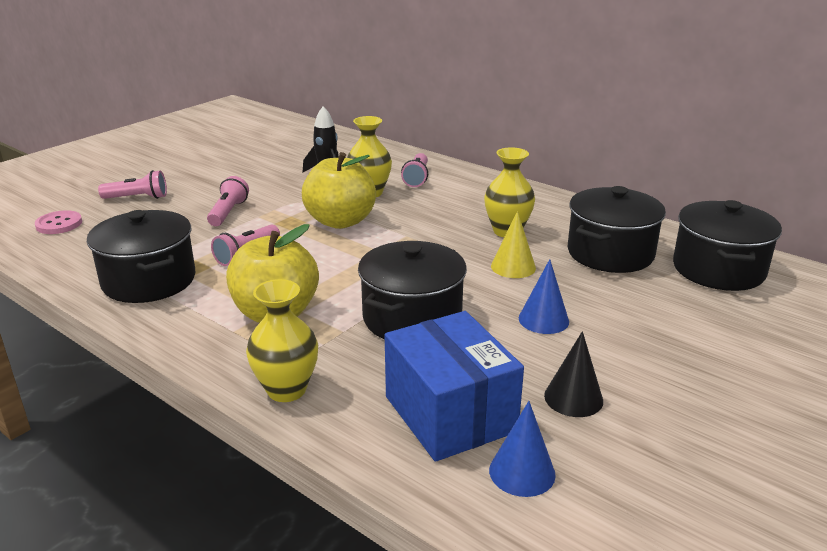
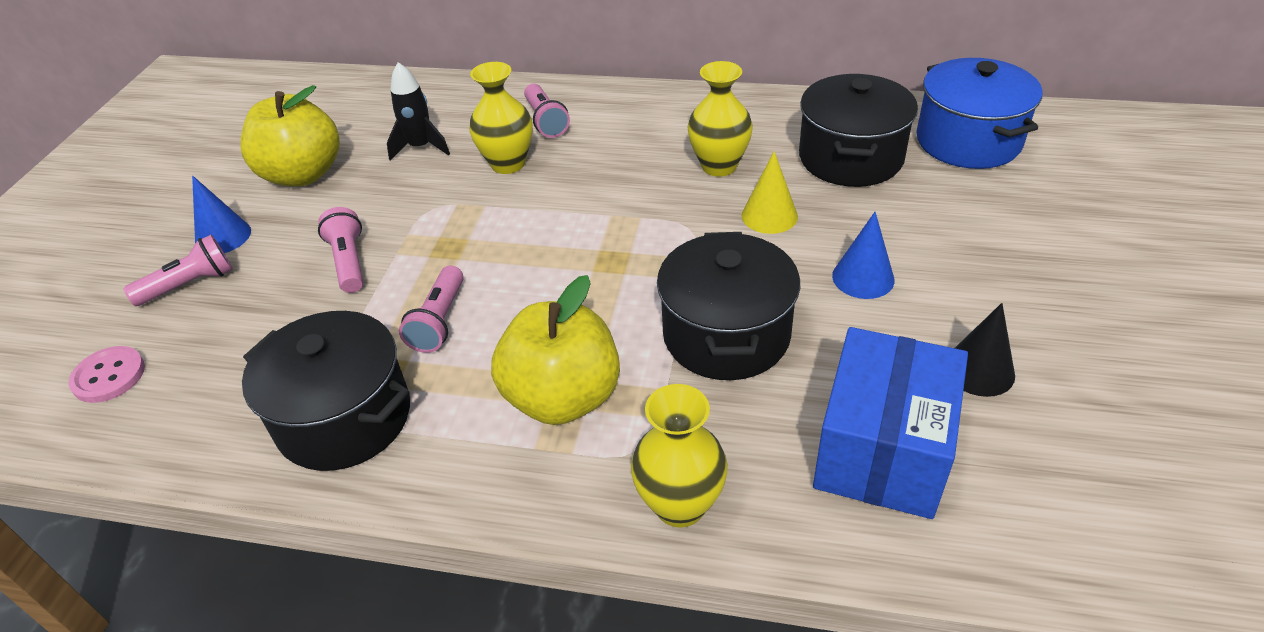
camera: 25 degrees left, 15 degrees up
(340, 221) = (512, 222): yellow apple -> yellow apple (303, 174)
(450, 414) = (882, 450): blue box -> blue box turned 75 degrees clockwise
(522, 472) = (1014, 490): blue cone -> blue cone (223, 237)
(718, 269) = (968, 141): black pot -> blue pot

